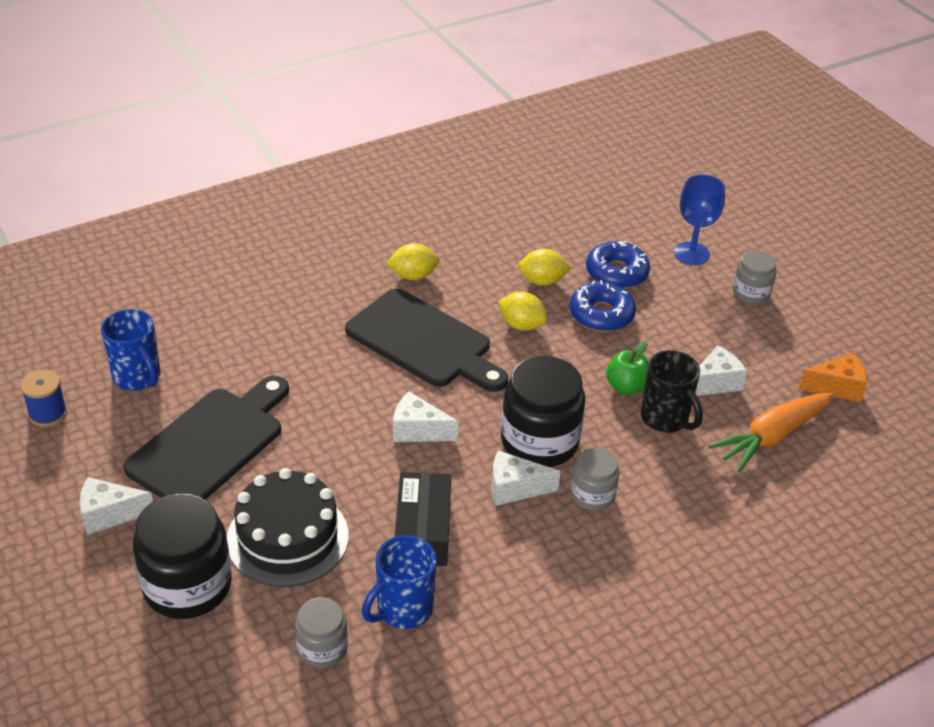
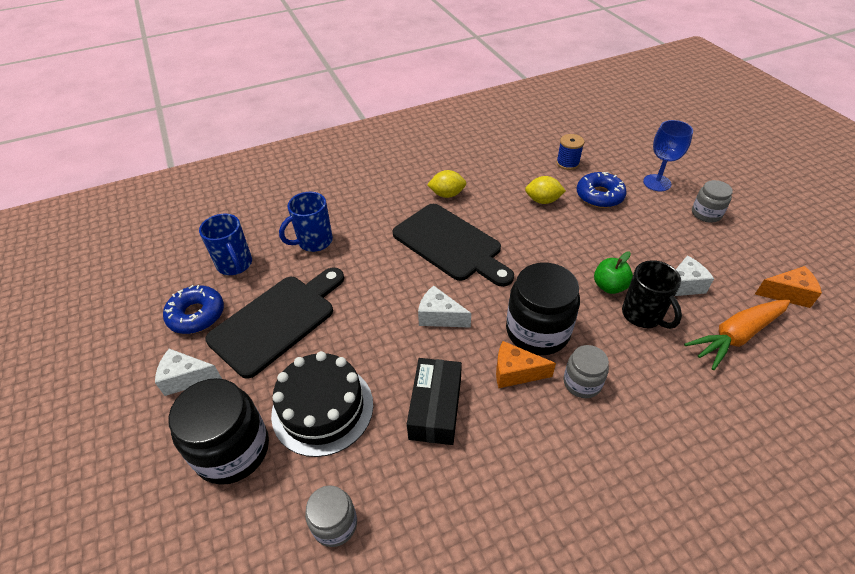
camera: 10 degrees right, 5 degrees up
(48, 413) = (164, 291): blue spool -> blue spool (567, 163)
(403, 610) = (411, 488): blue mug -> blue mug (314, 242)
(514, 488) = (515, 372): white cheese -> orange cheese
(521, 325) = (526, 233): yellow lemon -> none
(601, 314) = (588, 227): blue donut -> blue donut (196, 315)

